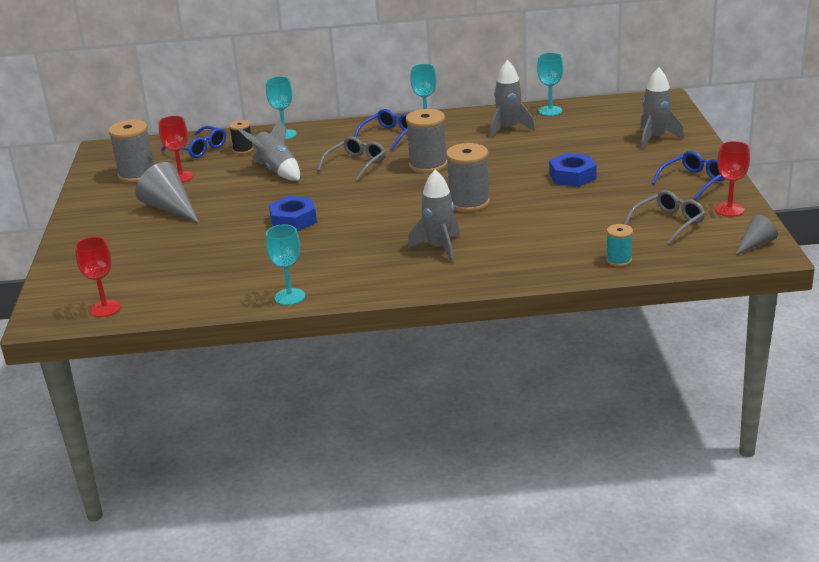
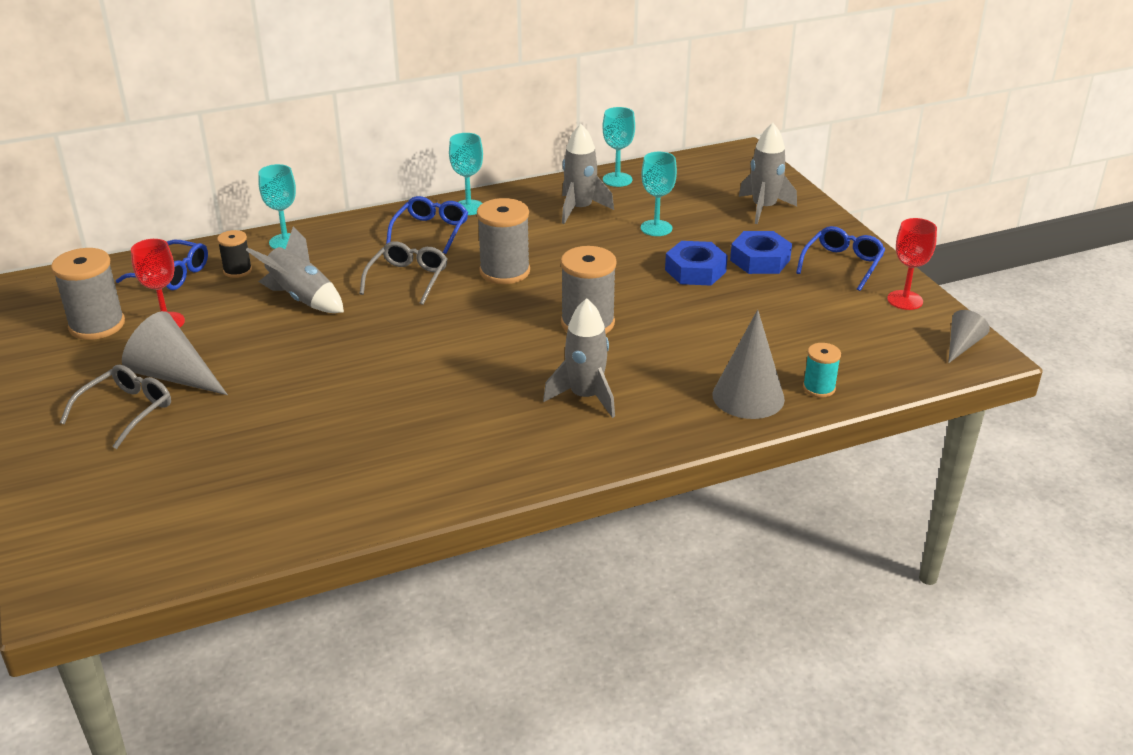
camera: 20 degrees left, 5 degrees up
(105, 308) = (149, 561): red goblet -> none
(290, 297) = (420, 501): turquoise goblet -> turquoise goblet (656, 228)
(293, 220) = (364, 375): blue nut -> blue nut (760, 260)
(560, 260) = (748, 397): none -> grey cone
(668, 223) = (846, 327): grey glasses -> grey glasses (126, 411)

